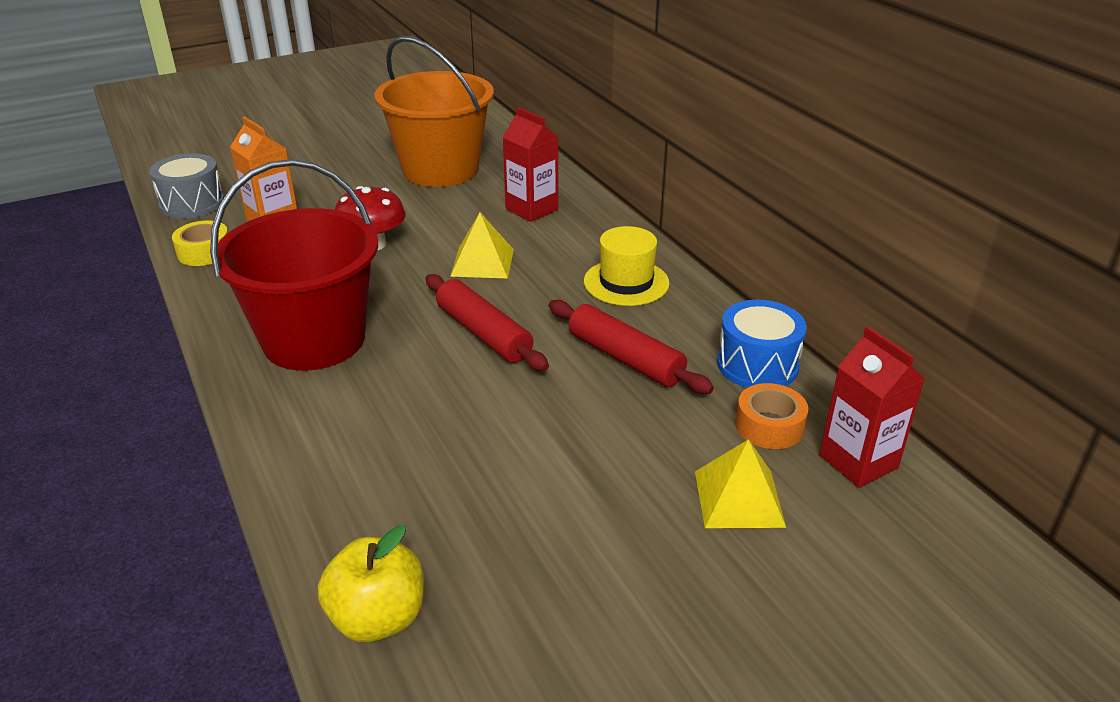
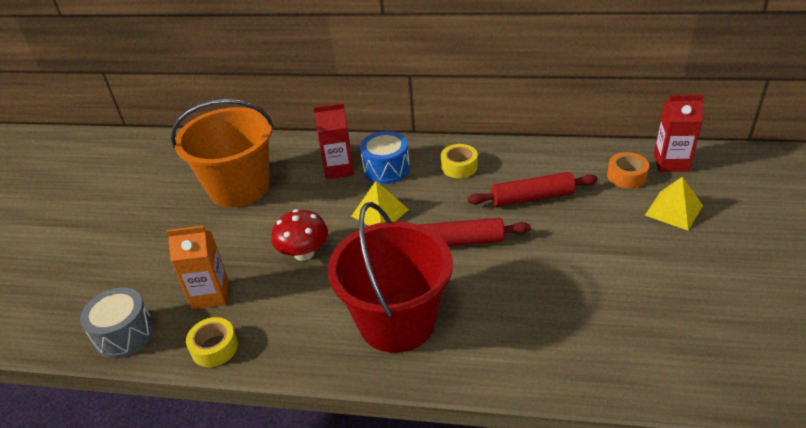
camera: 50 degrees left, 5 degrees up
(378, 618) = (690, 378): yellow apple -> none
(626, 282) = (459, 166): yellow hat -> yellow tape
(757, 365) = (575, 157): blue drum -> blue drum (386, 169)

